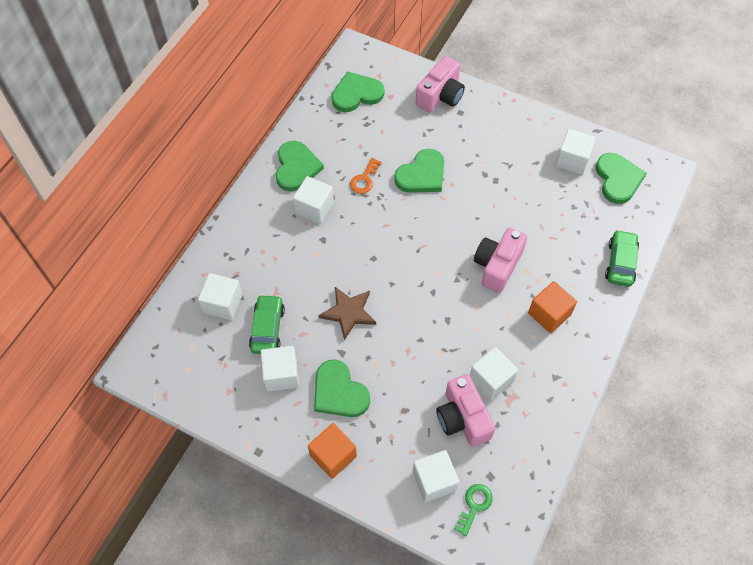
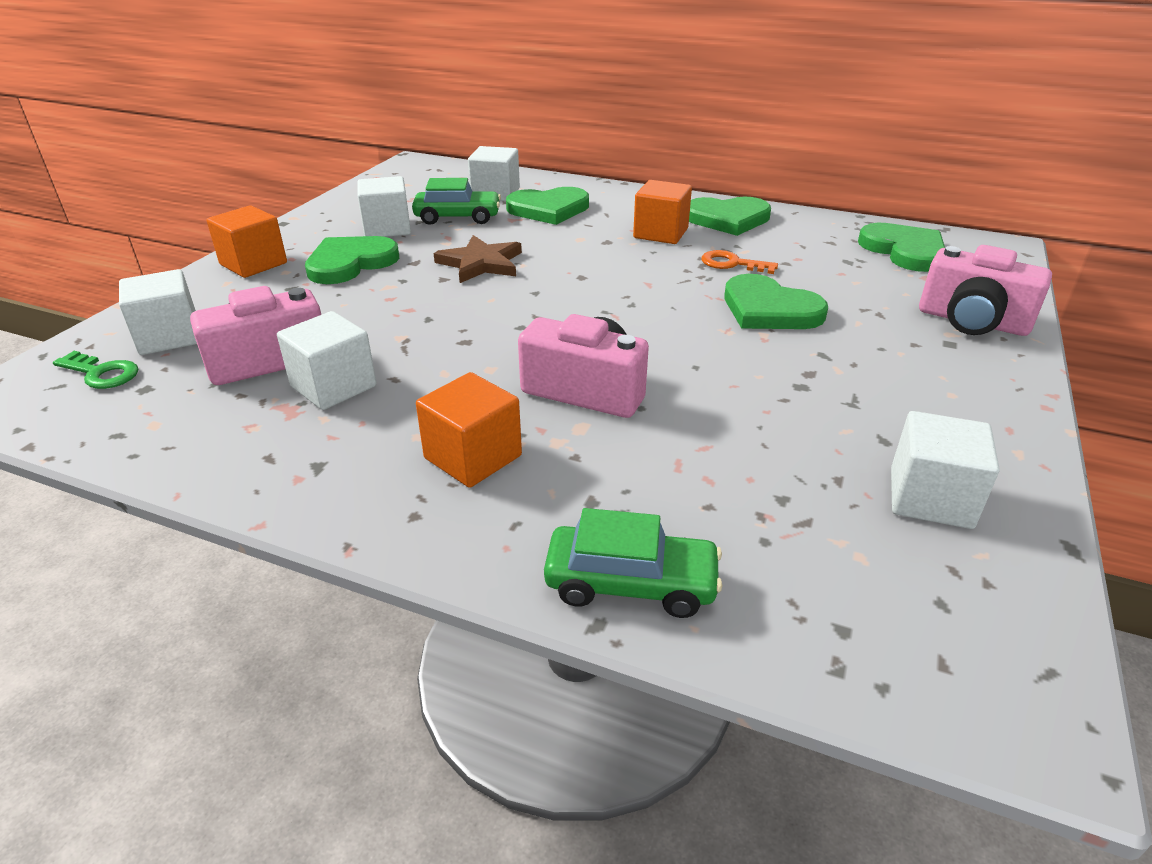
camera: 85 degrees right, 25 degrees down
(314, 208) = (660, 233): white cube -> orange cube
(618, 179) = (920, 588): green heart -> green heart (549, 209)

